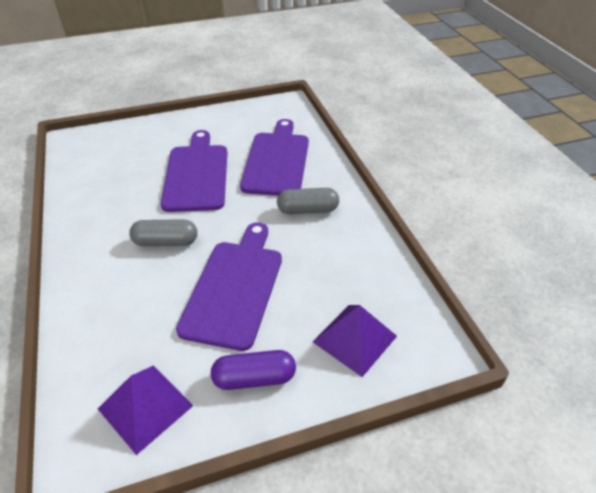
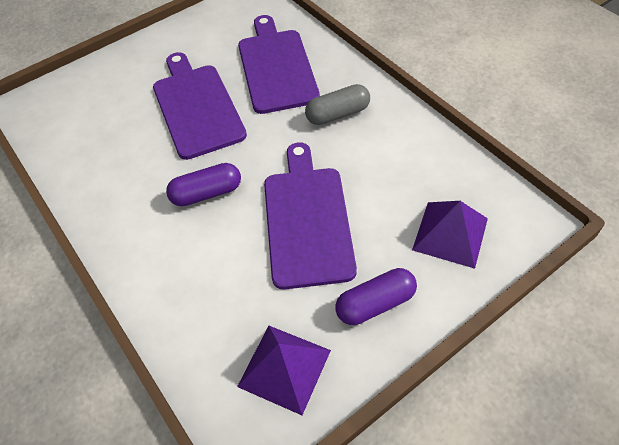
camera: 15 degrees left, 10 degrees up
(166, 242) = (207, 193): grey capsule -> purple capsule

